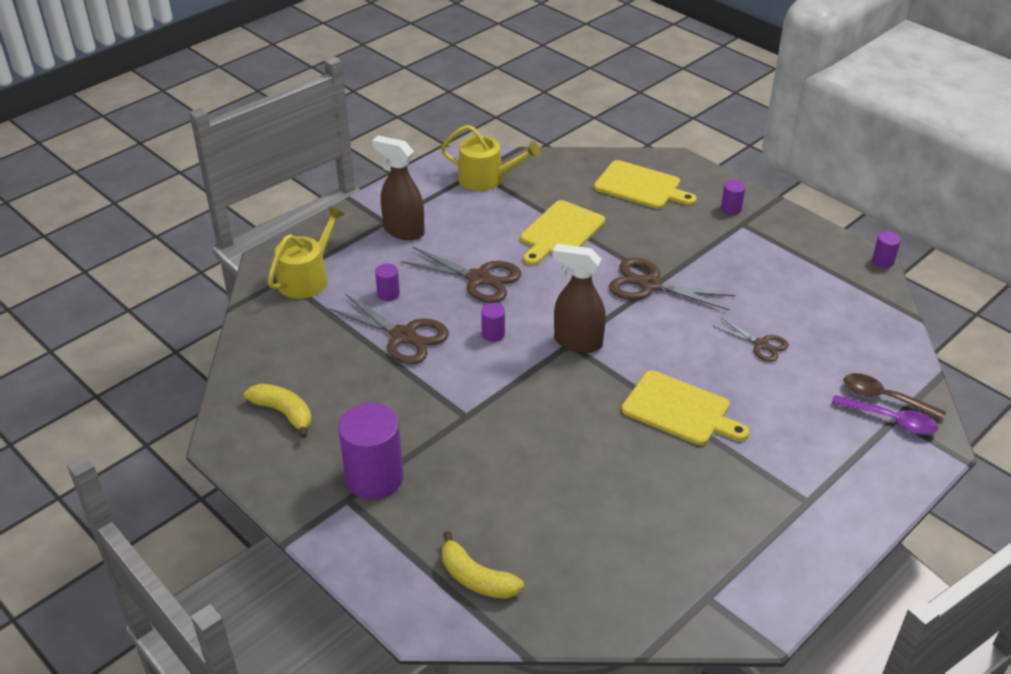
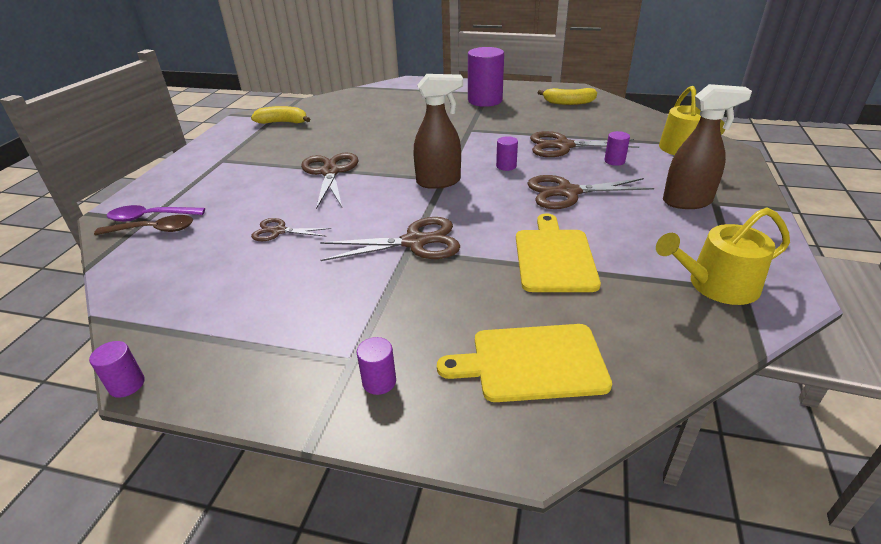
camera: 150 degrees right, 5 degrees down
(476, 578) = (396, 93): yellow banana -> yellow banana (283, 122)
(680, 410) = (330, 172): yellow cutting board -> brown scissors

